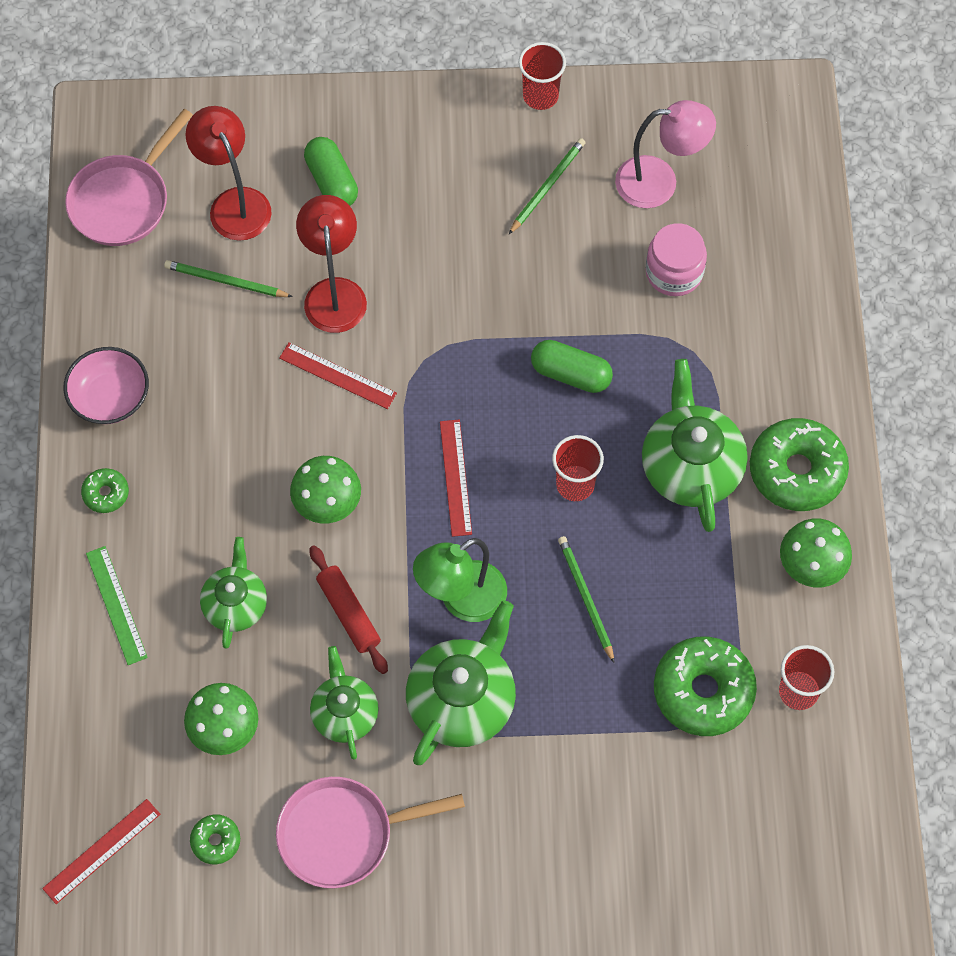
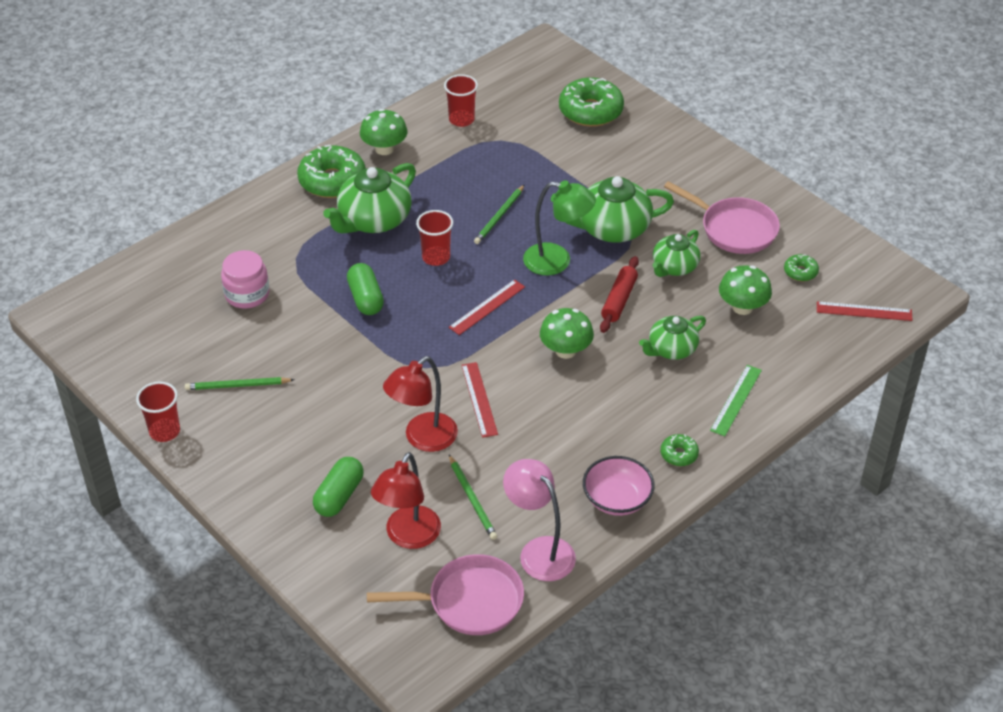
camera: 130 degrees left, 20 degrees down
(659, 182) = (183, 336): pink lamp -> pink lamp (539, 551)
(703, 691) = (500, 150): green donut -> green donut (590, 111)

